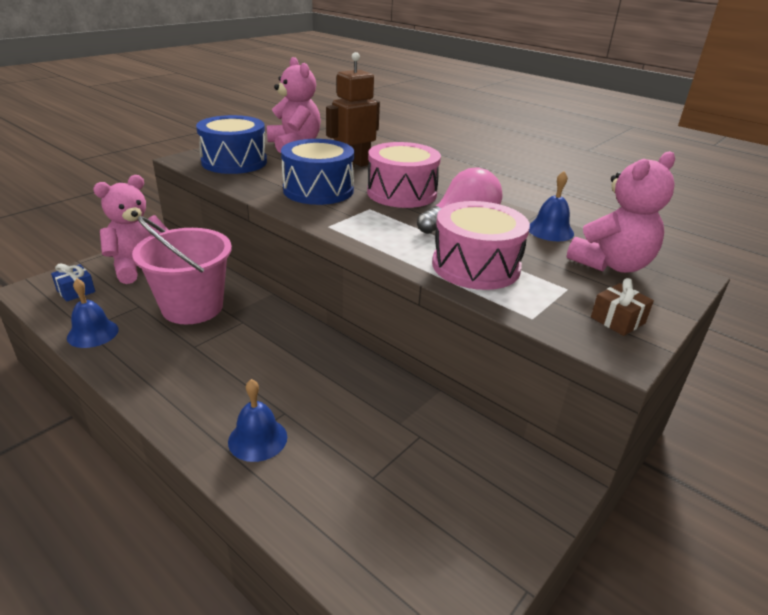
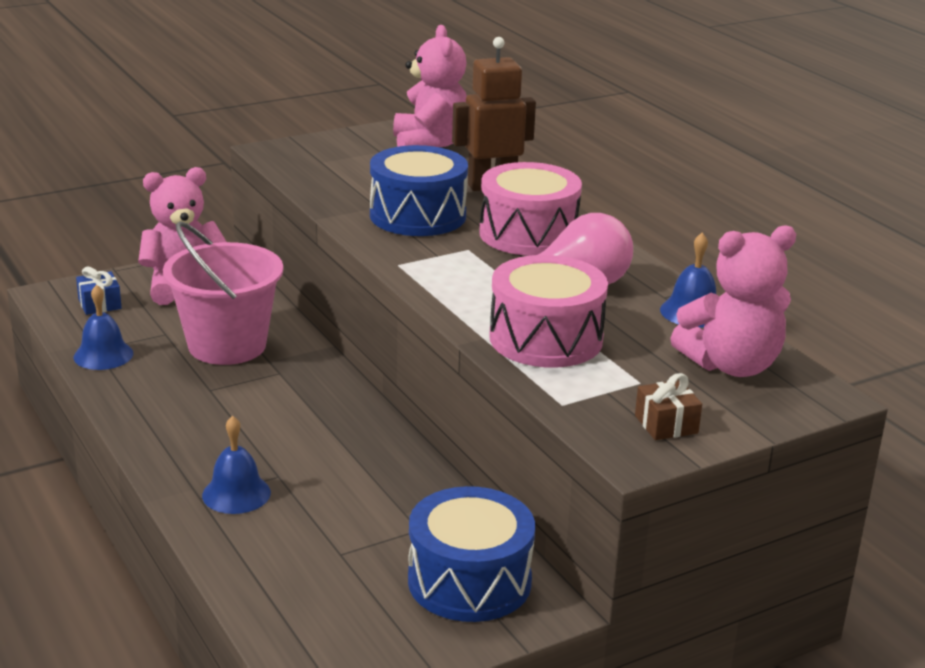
camera: 20 degrees right, 5 degrees down
(234, 162) = (332, 162): blue drum -> blue drum (469, 581)

